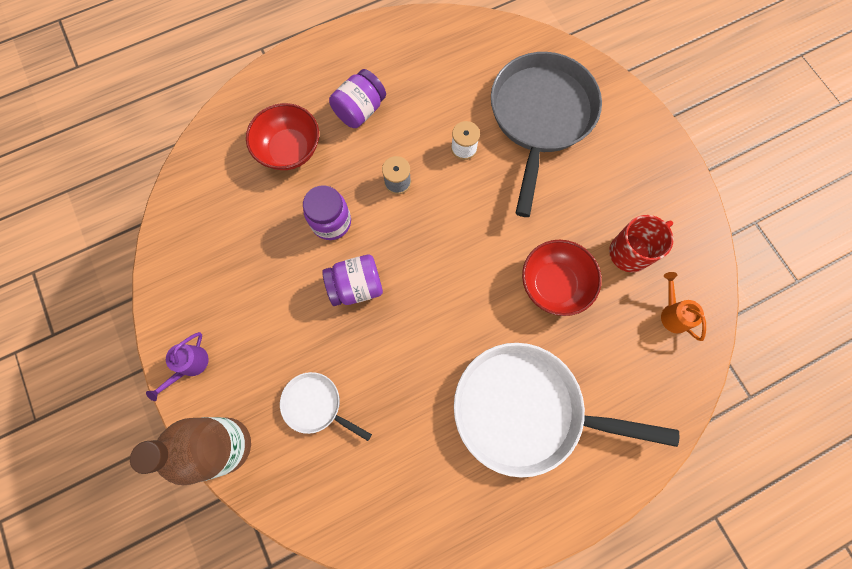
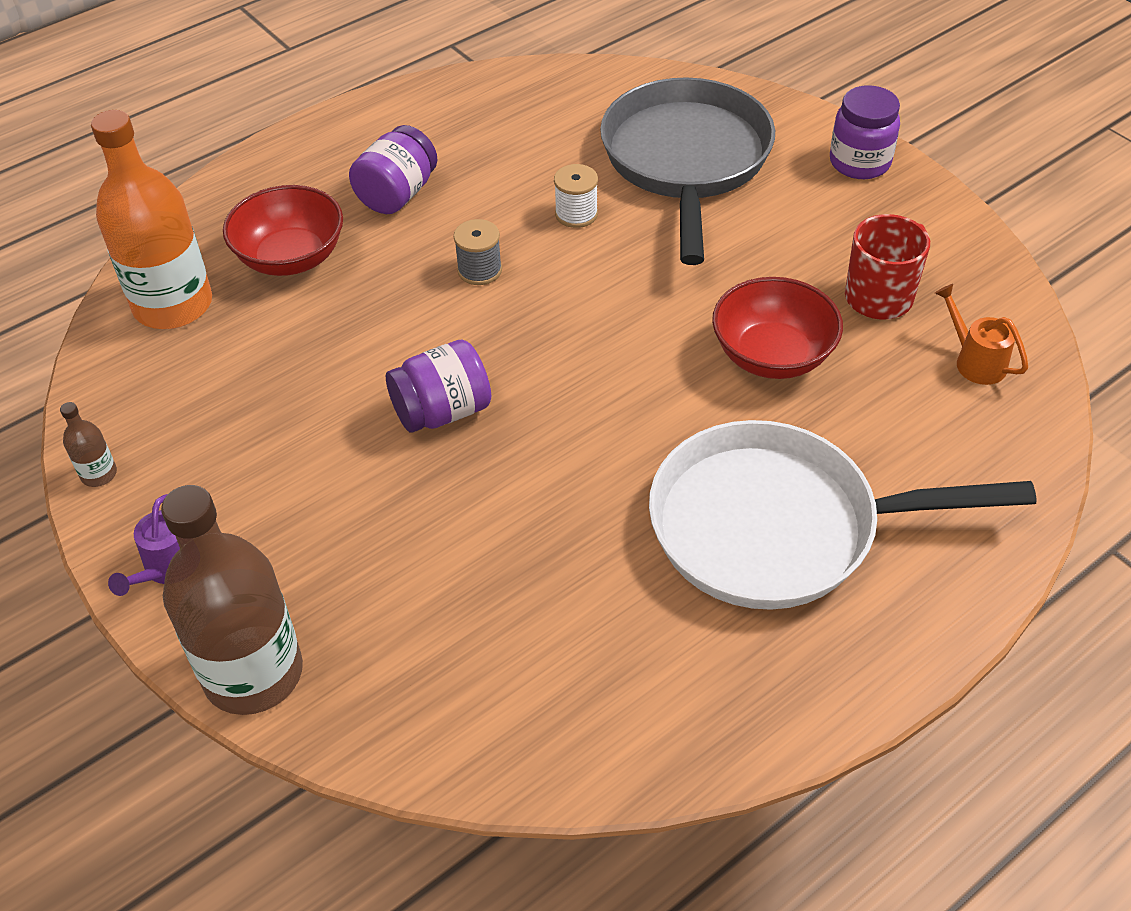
camera: 10 degrees left, 25 degrees down
(161, 291) = (99, 474): none -> brown bottle
(217, 173) = (173, 305): none -> orange bottle
(315, 405) = (408, 585): white pan -> none
(331, 222) = (381, 336): purple jar -> purple jar (859, 162)

